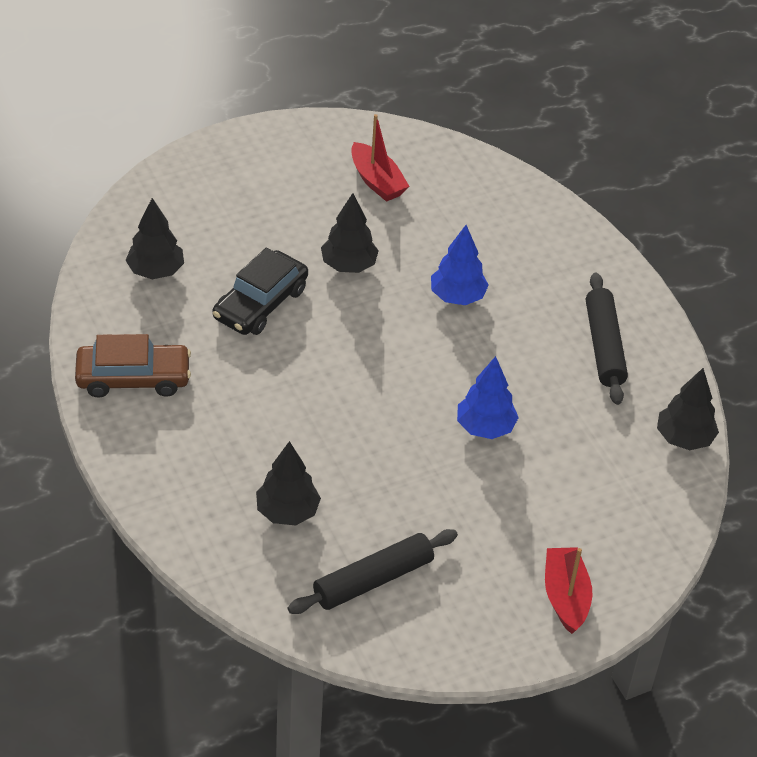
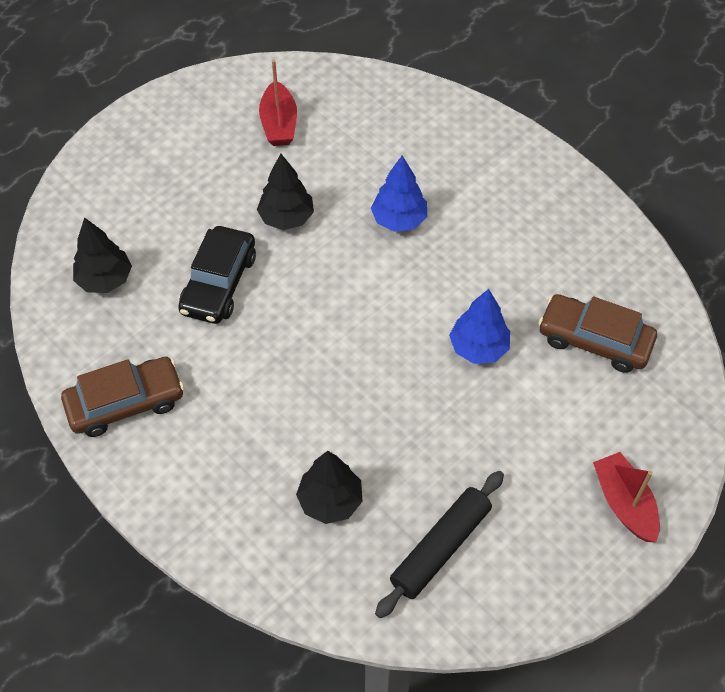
camera: 15 degrees left, 10 degrees up
(377, 181) = (279, 124): red boat -> red boat turned 45 degrees clockwise
(602, 453) = (594, 340): none -> brown car
(603, 346) = (550, 229): black rolling pin -> none
(684, 438) = (659, 301): black tree -> none

